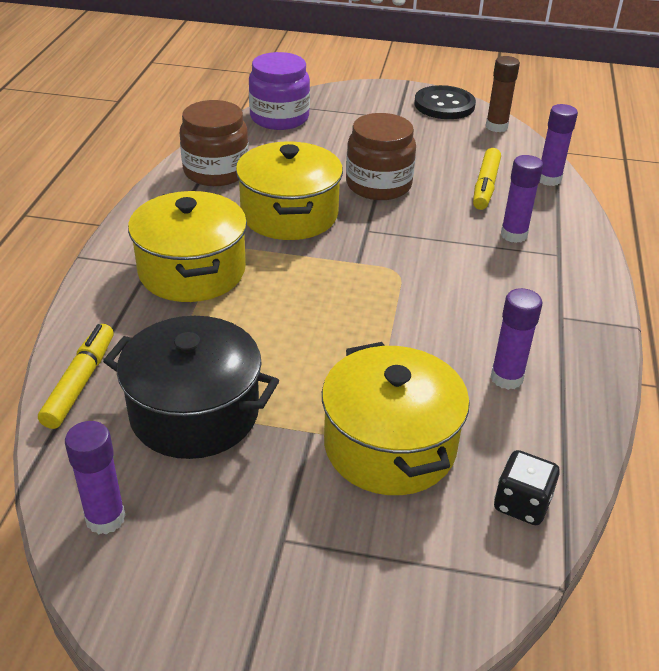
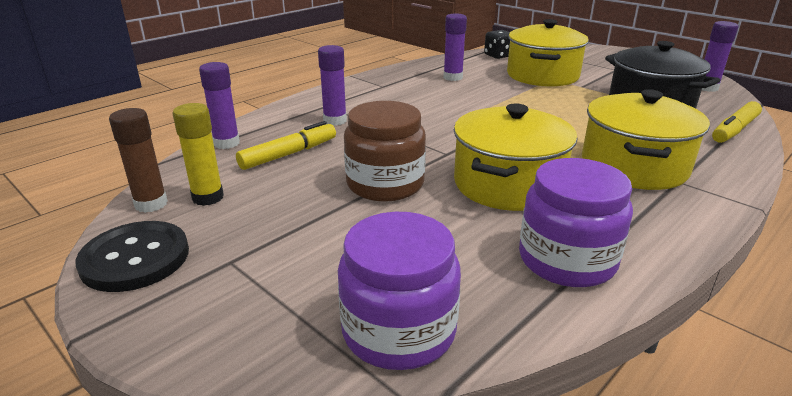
camera: 145 degrees left, 10 degrees down
(216, 171) = (567, 260): brown jar -> purple jar
(473, 140) = (208, 197): none -> yellow glue stick

